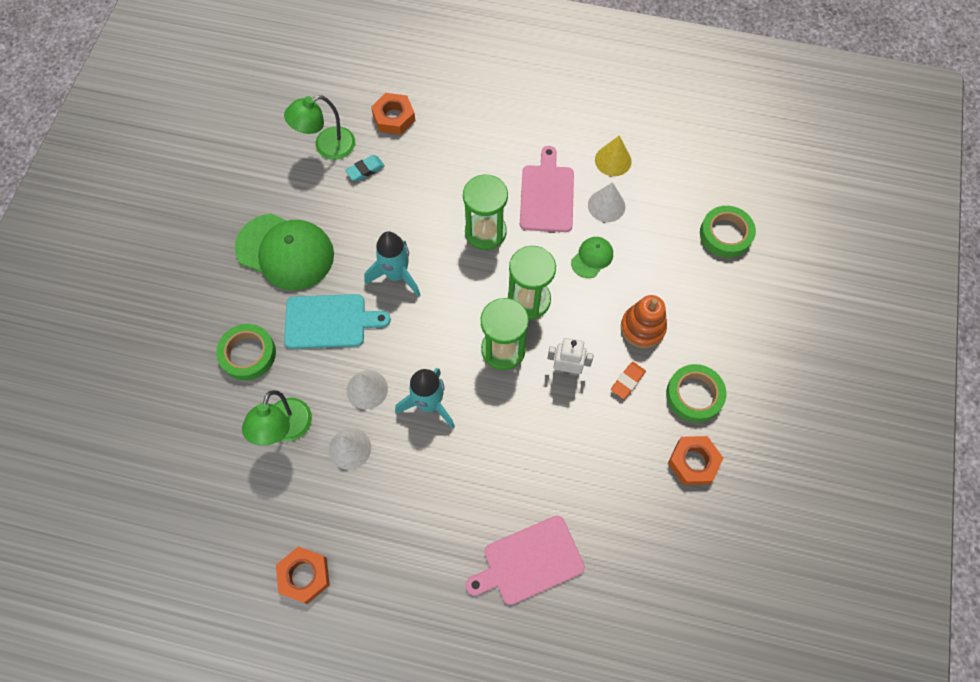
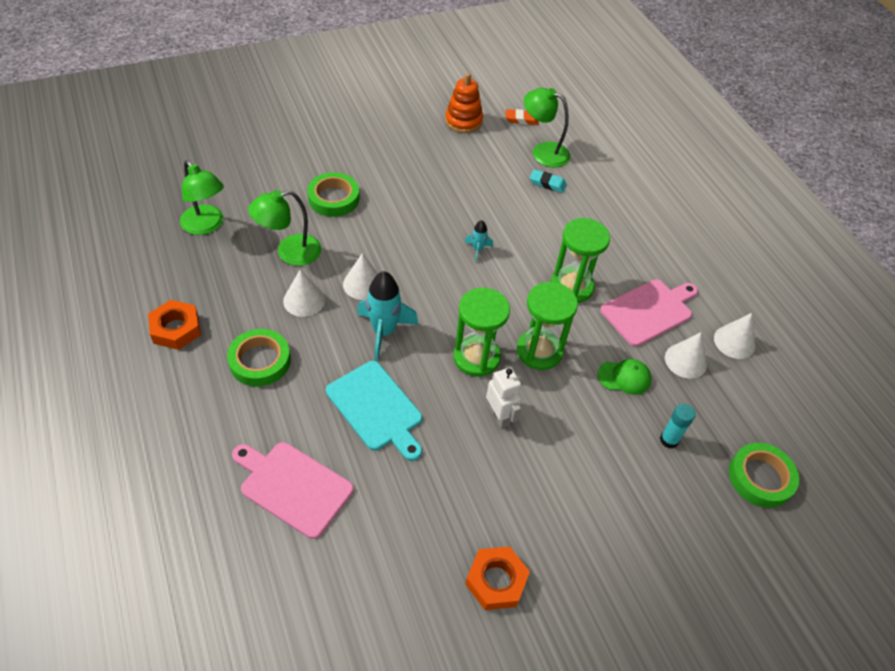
camera: 50 degrees right, 15 degrees down
(196, 486) = (206, 226): none -> green lamp
(285, 252) = (434, 175): green cap -> none
(329, 321) = (400, 230): turquoise cutting board -> turquoise cutting board (376, 408)
(394, 117) = (609, 176): orange nut -> none
(396, 275) = (477, 250): turquoise rocket -> turquoise rocket, size x0.50
(613, 160) = (734, 342): yellow cone -> white cone
(627, 381) = (530, 473): orange eraser -> orange eraser (521, 119)
(642, 328) = (595, 457): orange stacking toy -> orange stacking toy (463, 121)
(661, 268) = (669, 440): none -> turquoise glue stick
(694, 395) = (566, 542): green tape -> green tape (260, 361)

